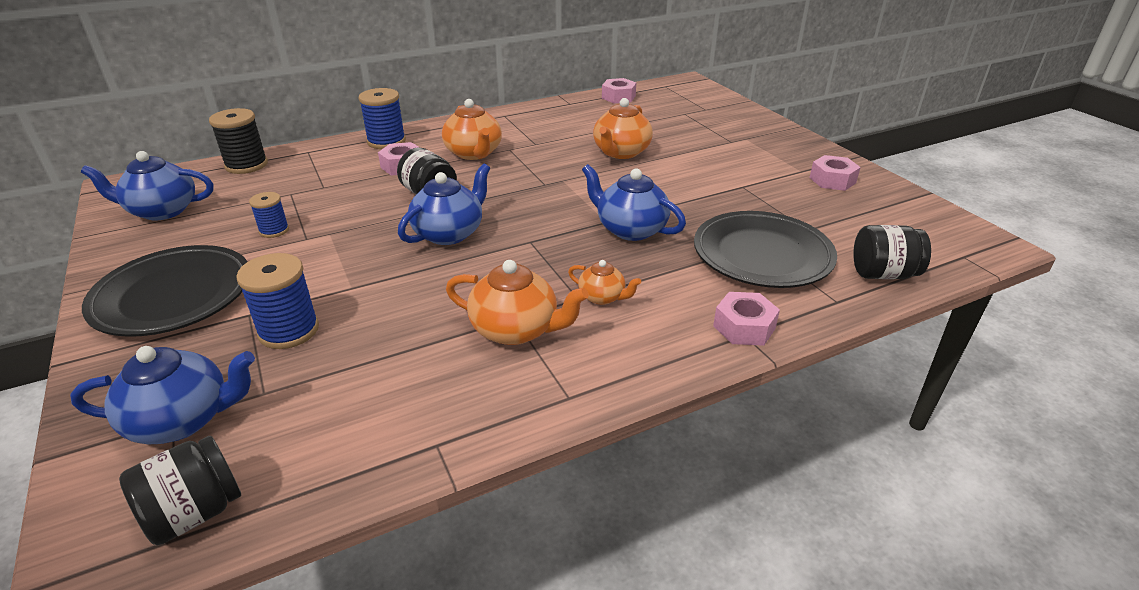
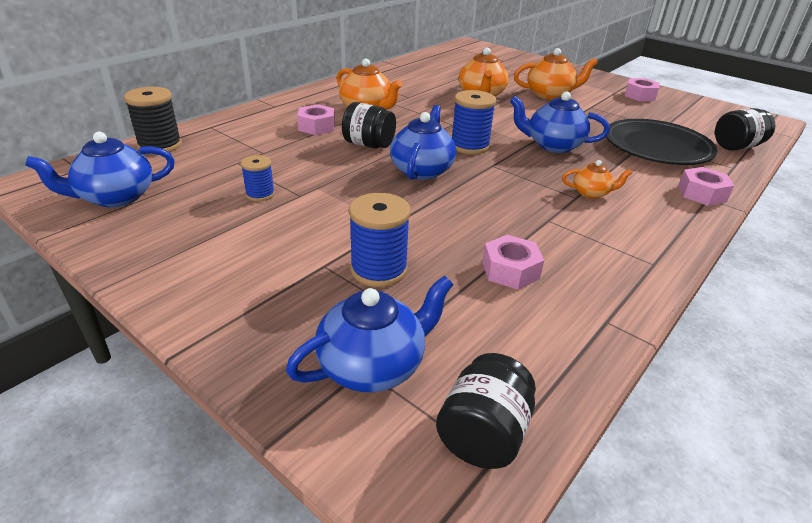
camera: 25 degrees left, 0 degrees up
(173, 296) = (227, 267): black plate -> none
(386, 141) = (277, 110): blue spool -> blue spool (469, 146)
(516, 329) = (560, 227): orange teapot -> orange teapot (550, 94)
(618, 97) = (431, 58): pink nut -> pink nut (510, 270)

